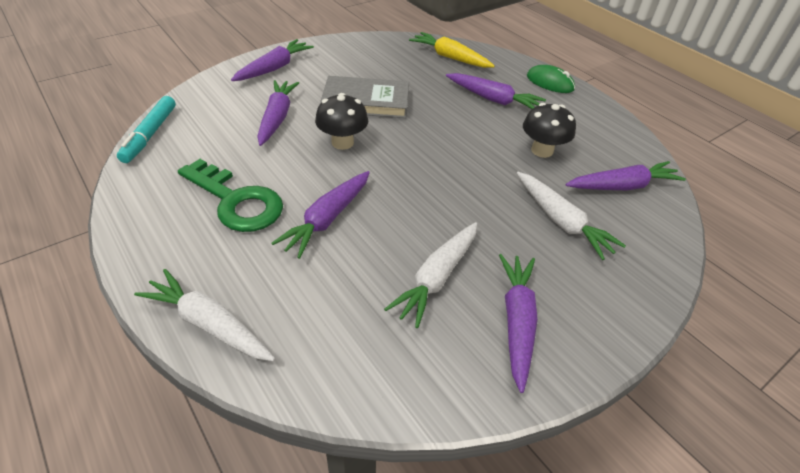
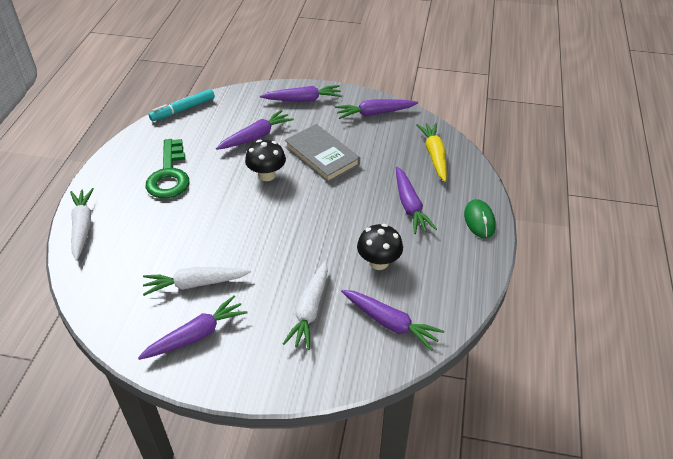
camera: 50 degrees right, 0 degrees up
(327, 219) = (194, 214): purple carrot -> purple carrot (374, 113)

